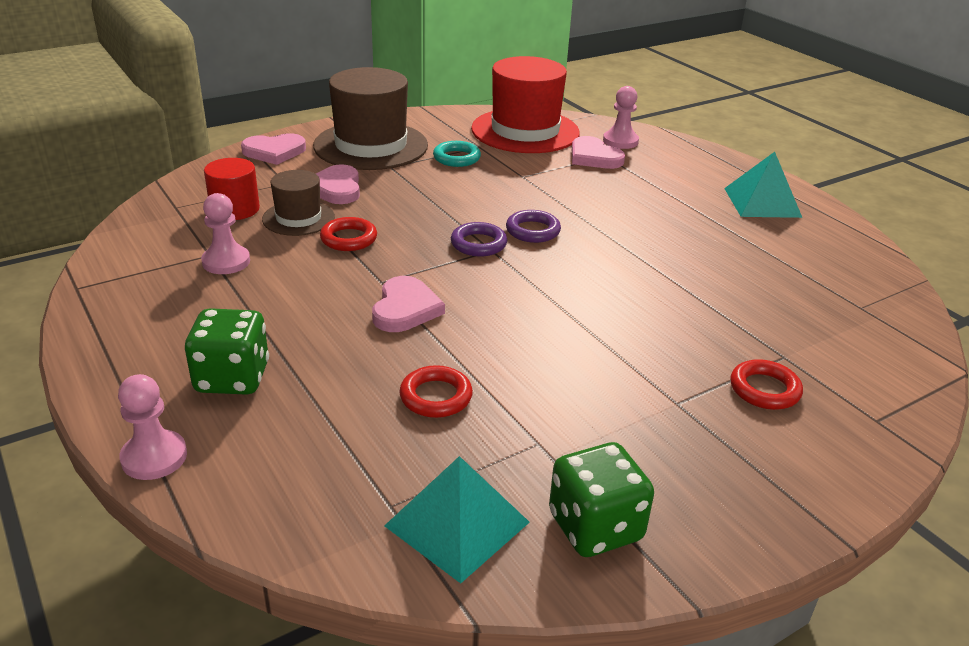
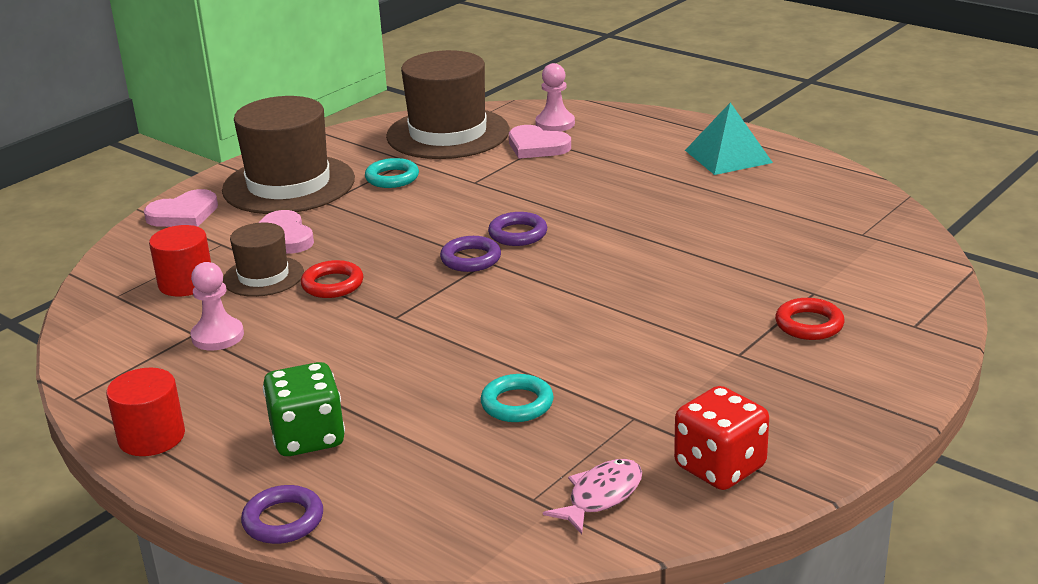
camera: 15 degrees left, 5 degrees down
(108, 340) = (151, 437): none -> red cylinder
(154, 457) = (283, 520): pink pawn -> purple ring
(405, 309) = (436, 336): pink heart -> none
(436, 397) = (517, 404): red ring -> turquoise ring
(457, 523) = (601, 496): turquoise pyramid -> pink fish
(525, 131) = (448, 133): red hat -> brown hat
(595, 527) = (720, 467): green dice -> red dice

